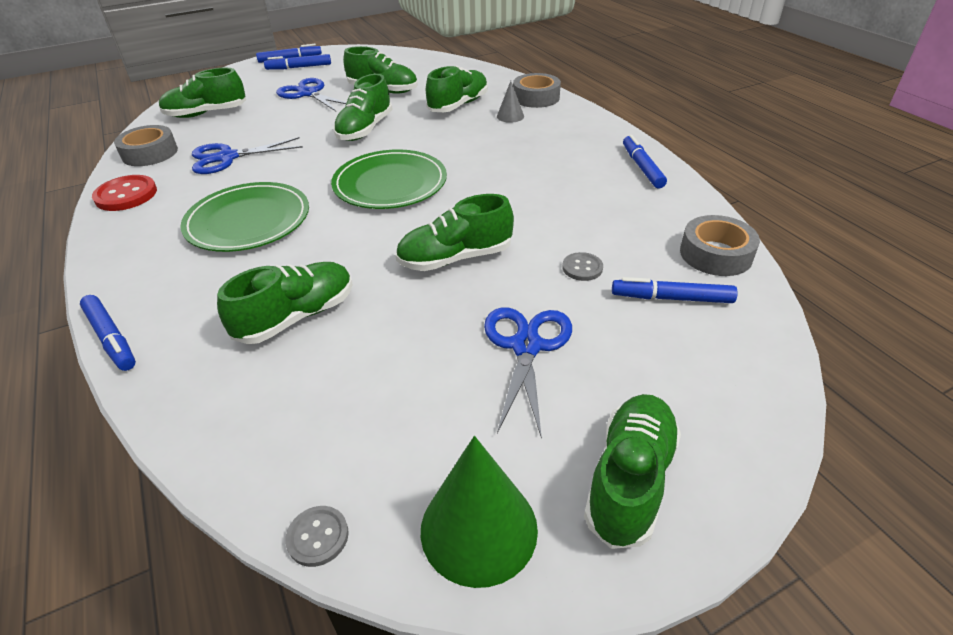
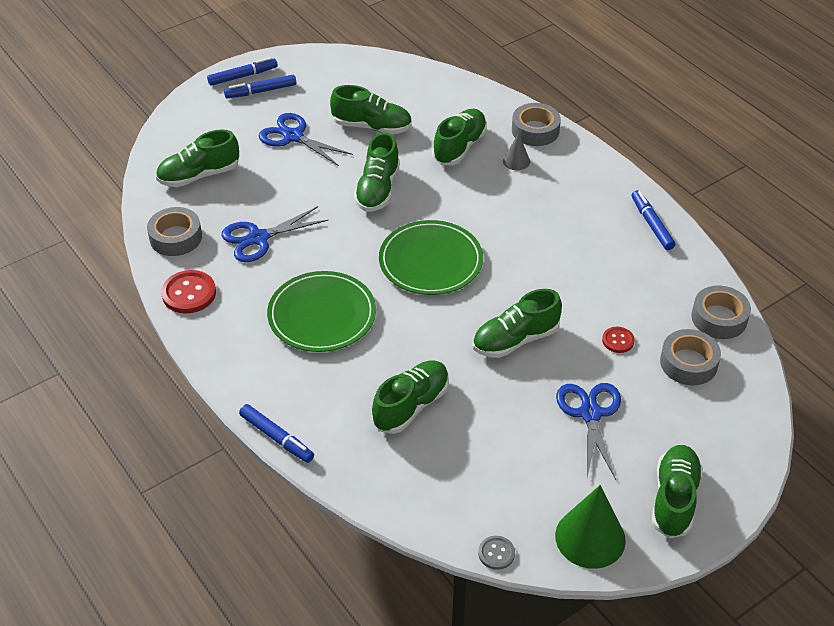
camera: 10 degrees left, 5 degrees up
(582, 268) = (618, 340): grey button -> red button
(671, 298) = (688, 363): blue marker -> grey tape

